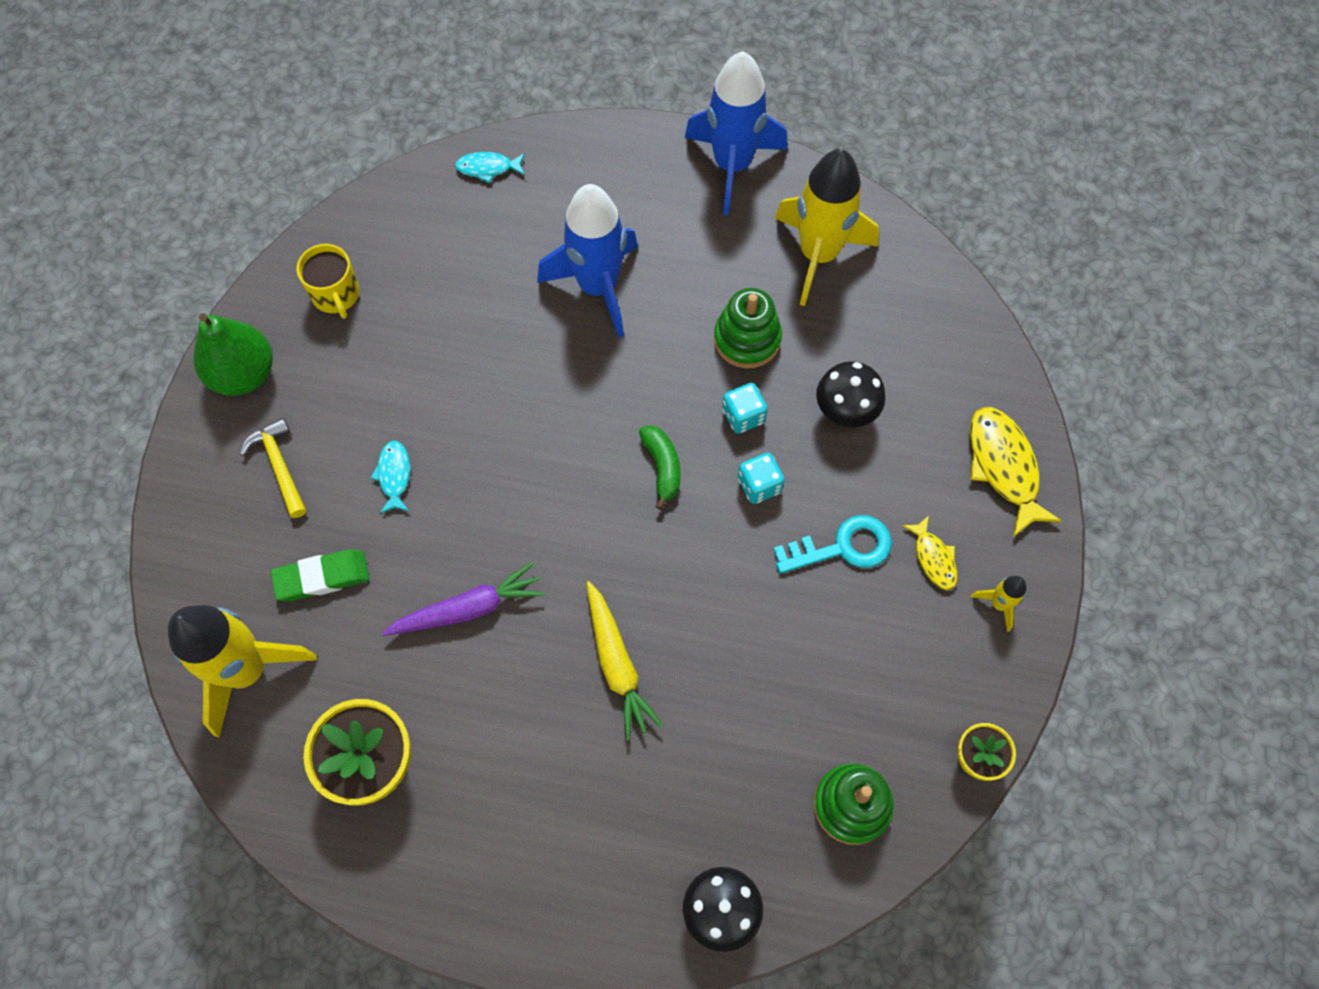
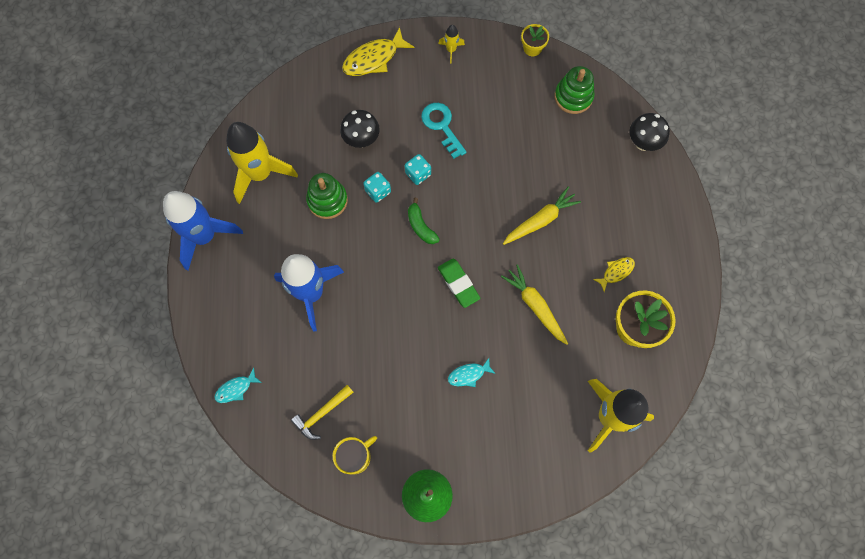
camera: 105 degrees left, 5 degrees up
(279, 466) = (482, 447): yellow hammer -> yellow hammer (322, 414)
(322, 577) = (542, 394): green eraser -> green eraser (458, 284)
(468, 609) = (535, 306): purple carrot -> yellow carrot
(488, 168) = (236, 389): turquoise fish -> turquoise fish turned 75 degrees clockwise
(662, 467) = (421, 226): green banana -> green banana turned 90 degrees counterclockwise
(933, 558) = (435, 83): yellow fish -> yellow fish (616, 272)

